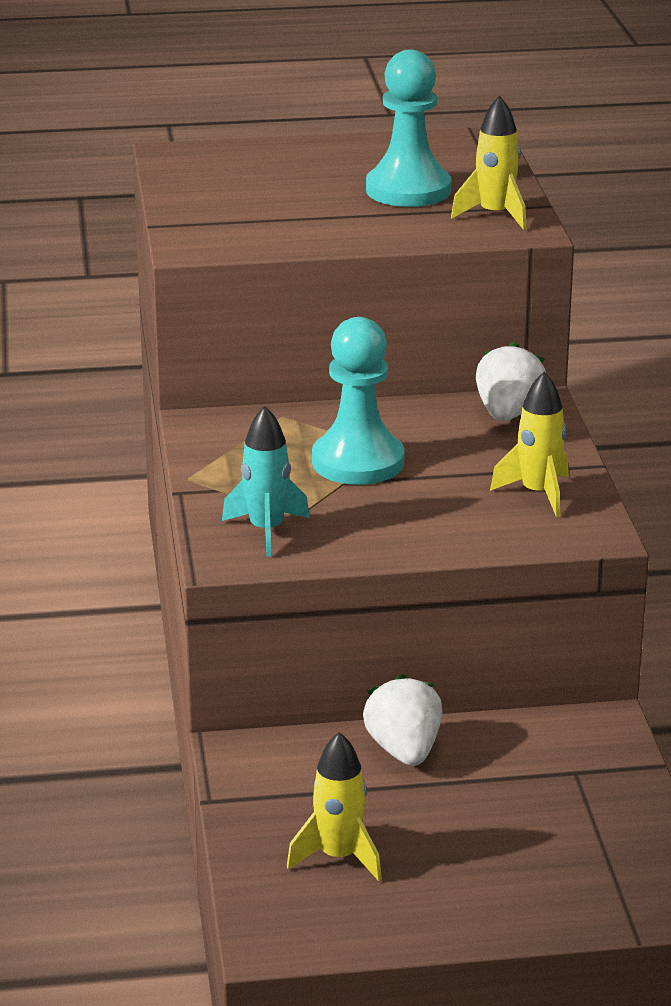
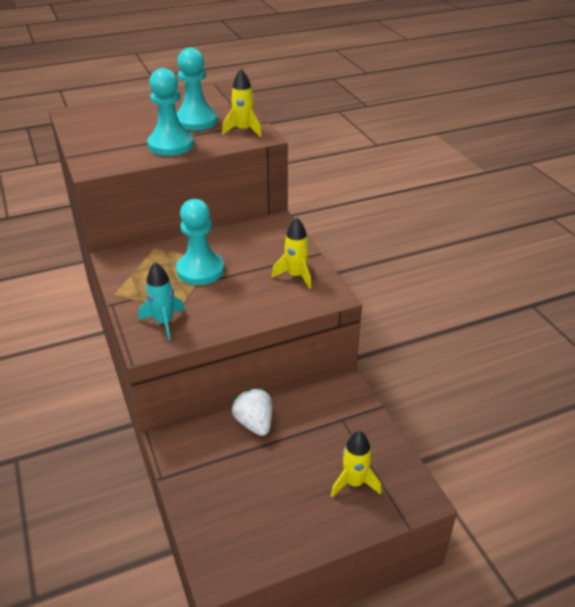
camera: 15 degrees left, 10 degrees up
(339, 857) = (239, 504): yellow rocket -> yellow rocket (354, 483)
(346, 226) = (171, 145): none -> turquoise pawn
(508, 414) = (266, 230): white strawberry -> none

